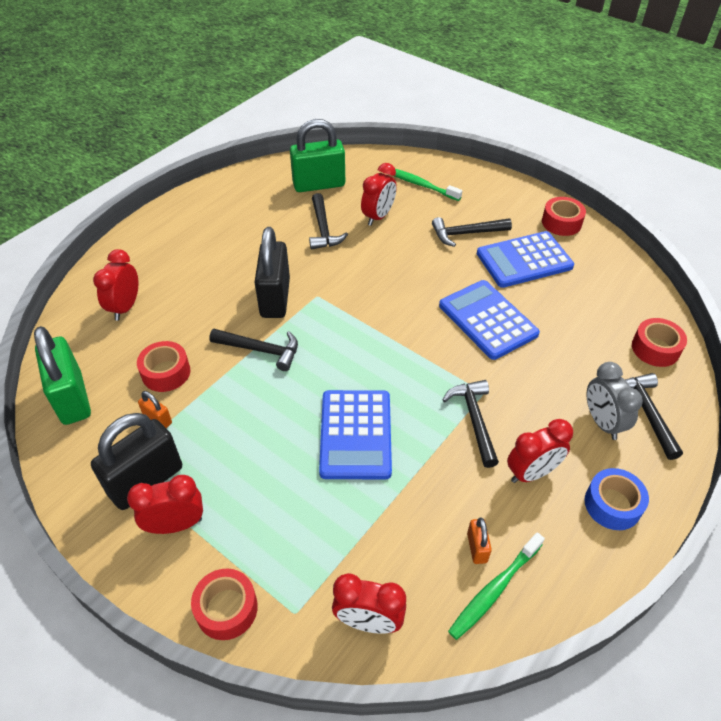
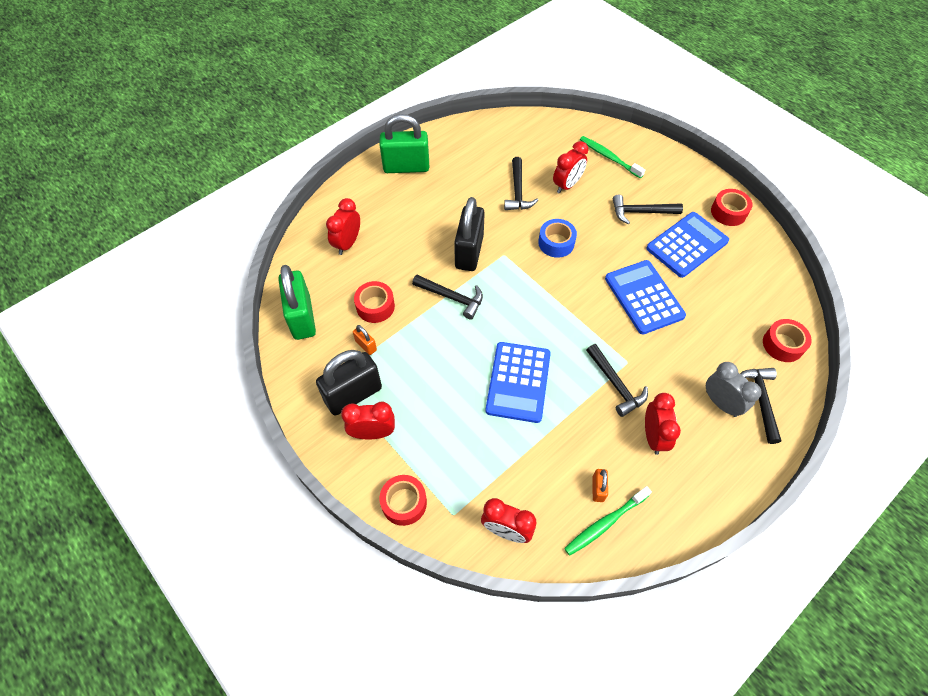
camera: 10 degrees right, 10 degrees up
(319, 184) = (520, 146): green padlock -> green padlock (406, 167)
(474, 420) = (615, 384): black hammer -> black hammer turned 150 degrees clockwise
(524, 260) = (687, 245): blue calculator -> blue calculator turned 150 degrees clockwise
(532, 473) = (653, 436): red clock -> red clock turned 75 degrees counterclockwise
(602, 422) = (721, 403): grey clock -> grey clock turned 150 degrees clockwise
(612, 504) = (713, 473): blue tape -> blue tape (556, 243)

